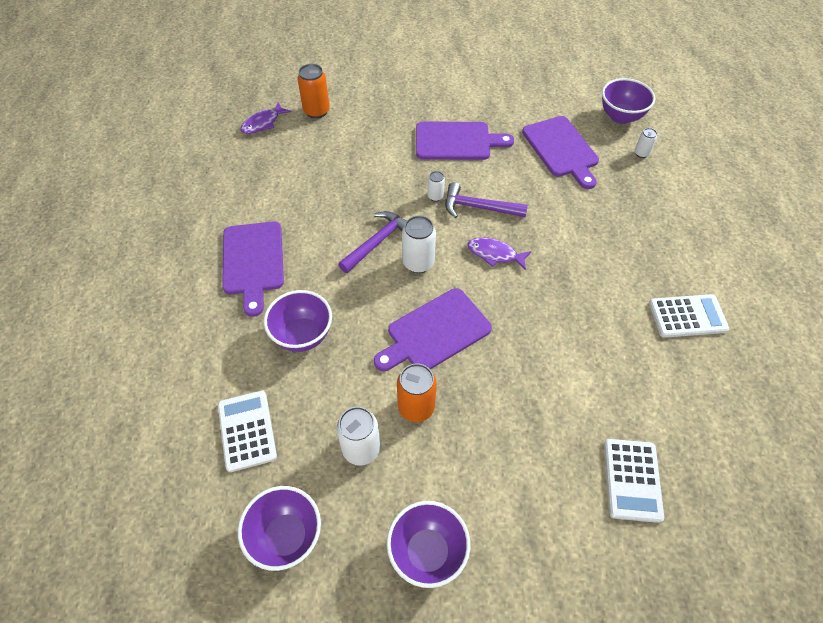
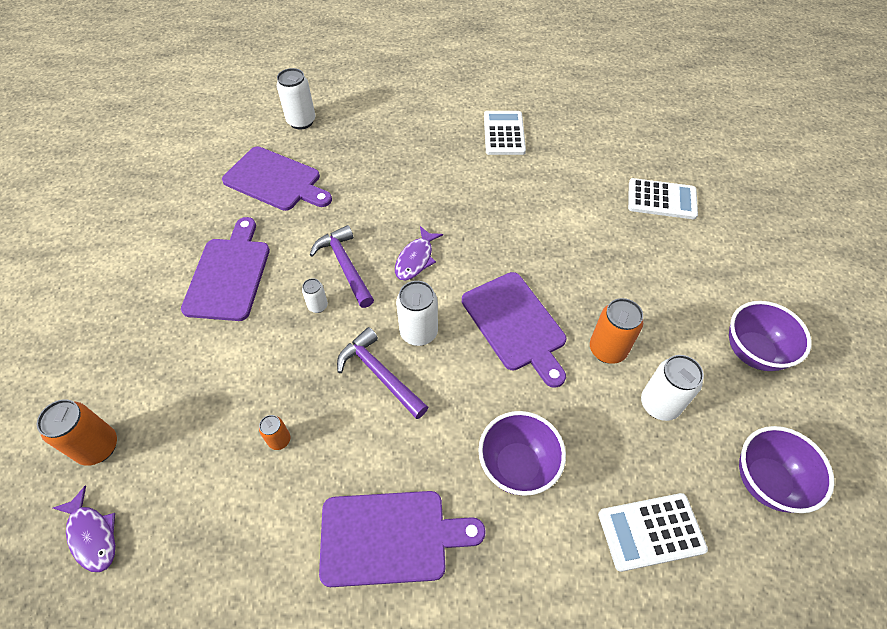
camera: 85 degrees left, 0 degrees up
(322, 193) = (279, 440): none -> orange can
(478, 207) = (345, 266): purple hammer -> purple hammer turned 135 degrees clockwise
(561, 149) = (275, 180): purple cutting board -> purple cutting board turned 45 degrees clockwise
(620, 117) = (242, 125): purple bowl -> none
(641, 153) = (301, 121): white can -> white can, size x1.82

